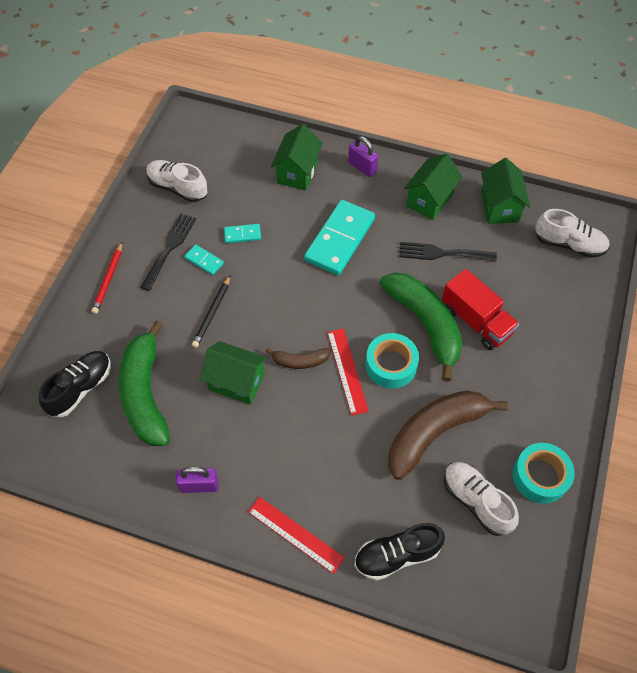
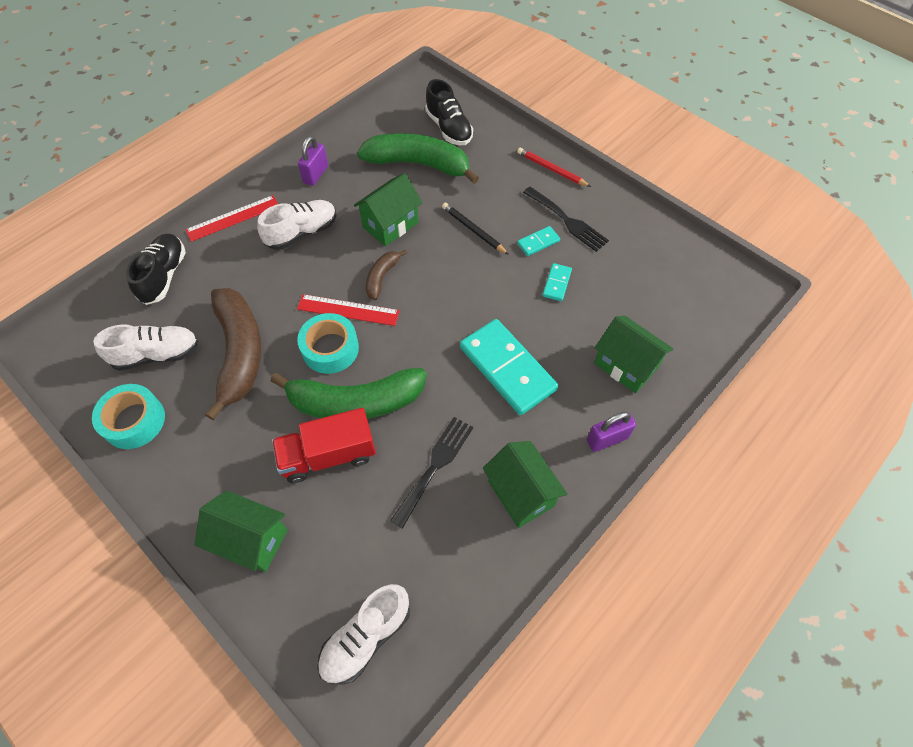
camera: 115 degrees right, 0 degrees up
(178, 188) = (646, 249): white shoe -> white shoe (302, 232)
(499, 207) = (470, 578): green house -> green house (251, 540)

